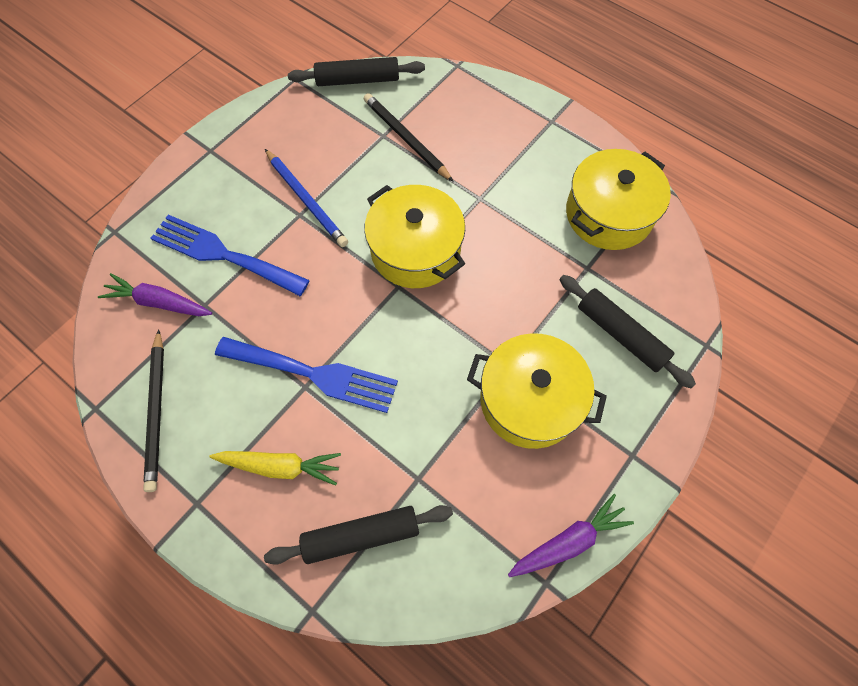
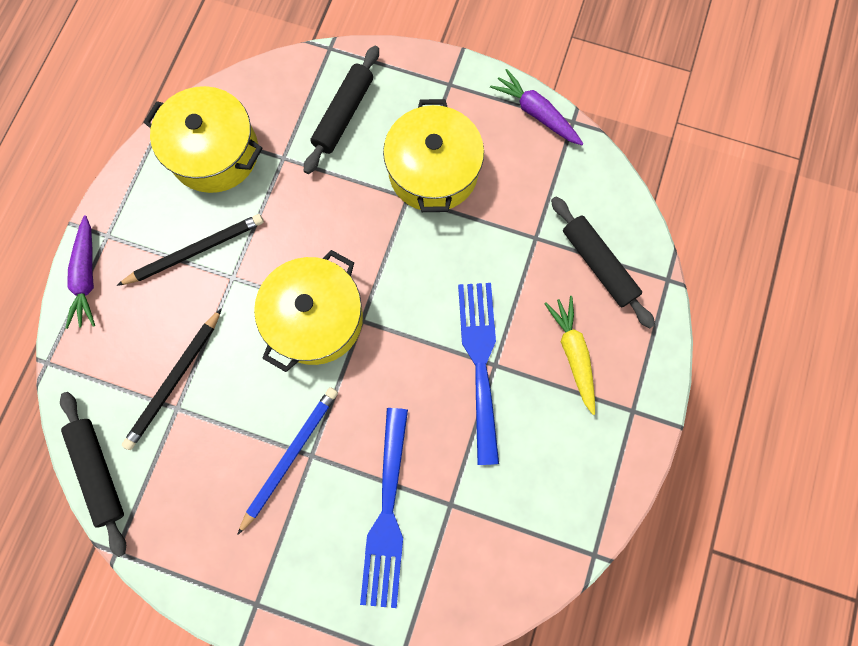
camera: 110 degrees left, 10 degrees up
(157, 411) = (572, 491): black pencil -> black pencil (195, 251)
(159, 302) = (465, 554): purple carrot -> purple carrot (87, 277)

